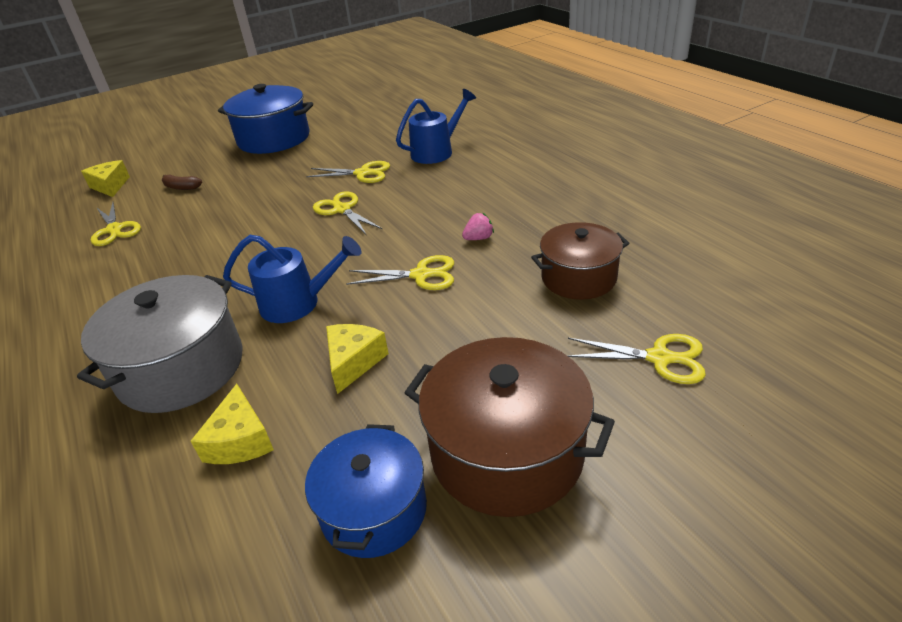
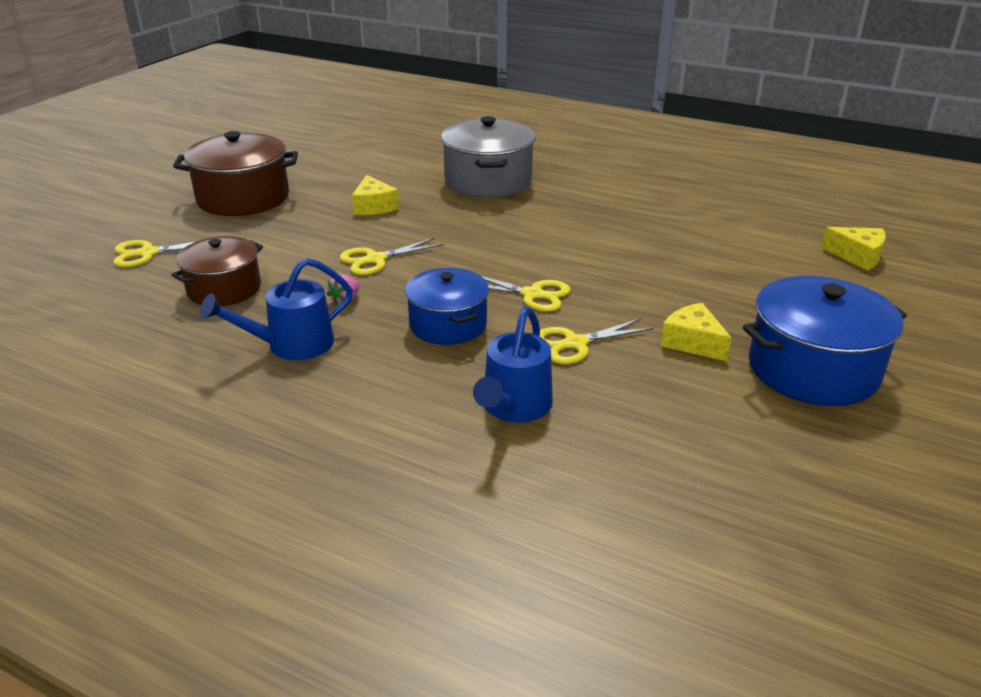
camera: 145 degrees right, 5 degrees down
(115, 229) = (734, 226): yellow scissors -> none
(181, 187) = (770, 274): brown banana -> none
(240, 440) = (403, 171): yellow cheese -> yellow cheese (693, 342)
(298, 303) = (459, 222): blue watering can -> blue watering can (291, 345)
(374, 509) = (303, 171): blue pot -> blue pot (448, 324)

